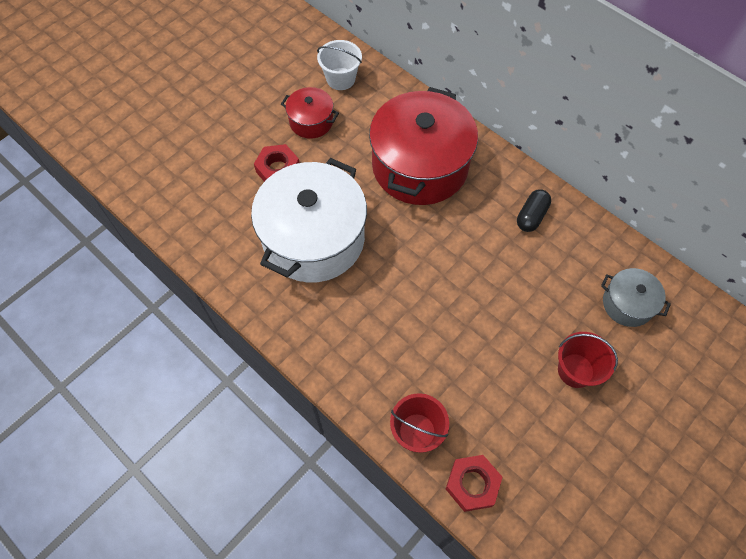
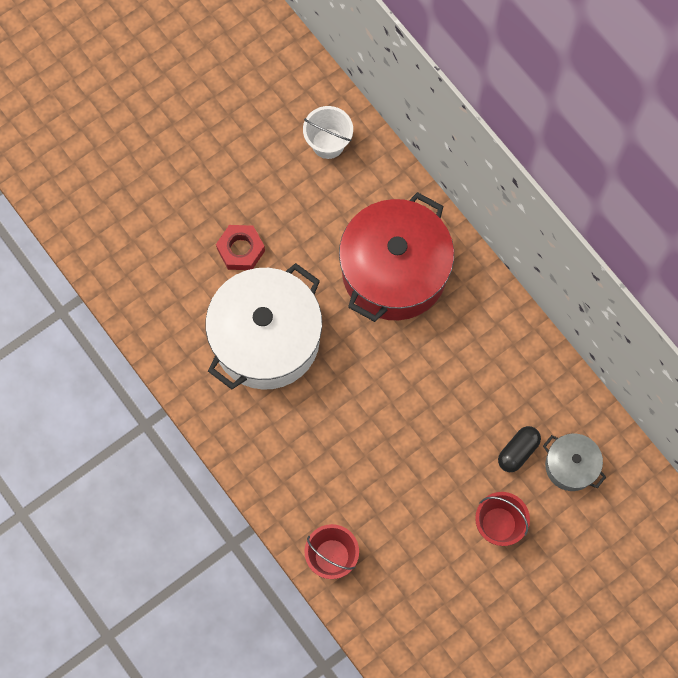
camera: 10 degrees right, 10 degrees up
(311, 121) = (286, 195): red pot -> none
(472, 484) = (372, 613): red nut -> none
(531, 216) = (499, 351): black capsule -> black capsule (518, 451)

